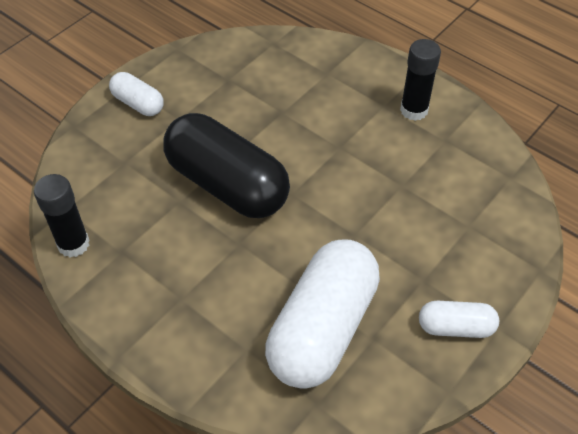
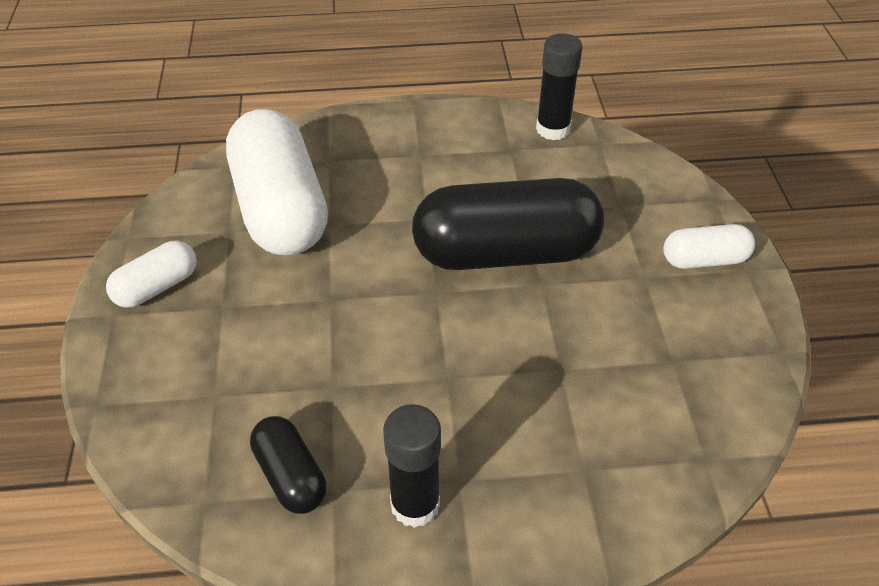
camera: 135 degrees right, 5 degrees down
(460, 159) = (290, 476): none -> black capsule

